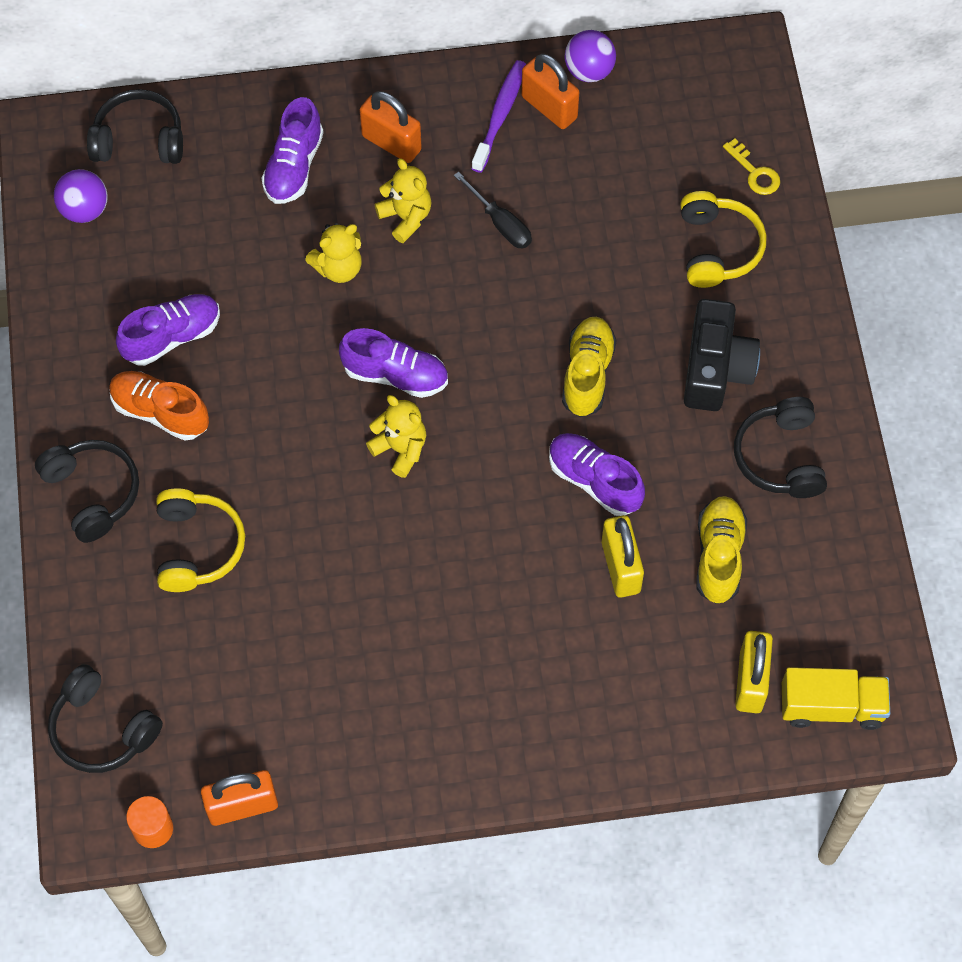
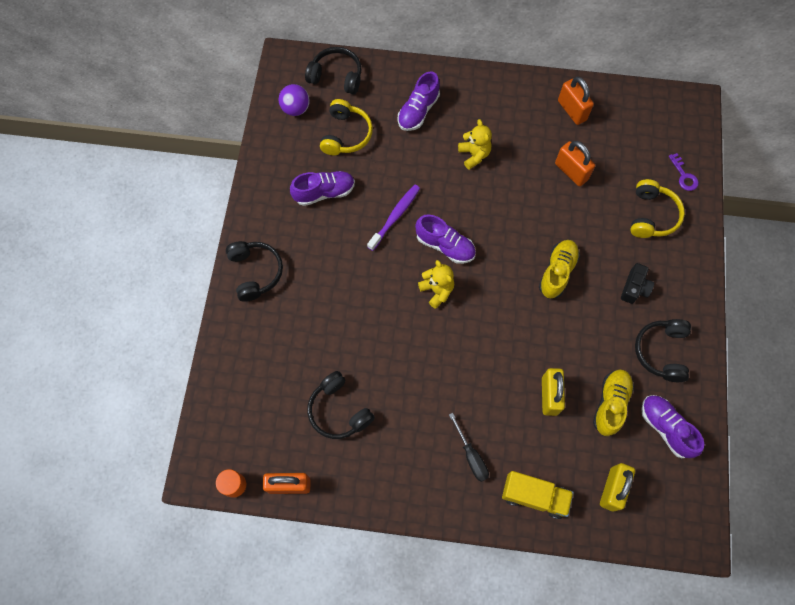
camera: 15 degrees right, 5 degrees up
(102, 729) = (222, 415): black headphones -> black headphones (339, 410)
(160, 412) = (306, 235): orange shoe -> none
(197, 546) = (305, 319): yellow headphones -> yellow headphones (346, 134)
(338, 268) = (428, 175): yellow teddy bear -> none
(391, 143) = (476, 110): orange padlock -> orange padlock (571, 171)
(500, 115) = (542, 108): purple toothbrush -> purple toothbrush (395, 216)
(500, 223) = (527, 171): black screwdriver -> black screwdriver (471, 456)
(589, 71) = (600, 94): purple ball -> none
(594, 481) = (546, 338): purple shoe -> purple shoe (665, 428)
(716, 369) = (634, 288): black camera -> black camera, size x0.60
(755, 172) = (684, 176): yellow key -> purple key
(831, 707) = (658, 519): yellow truck -> yellow truck (534, 496)

